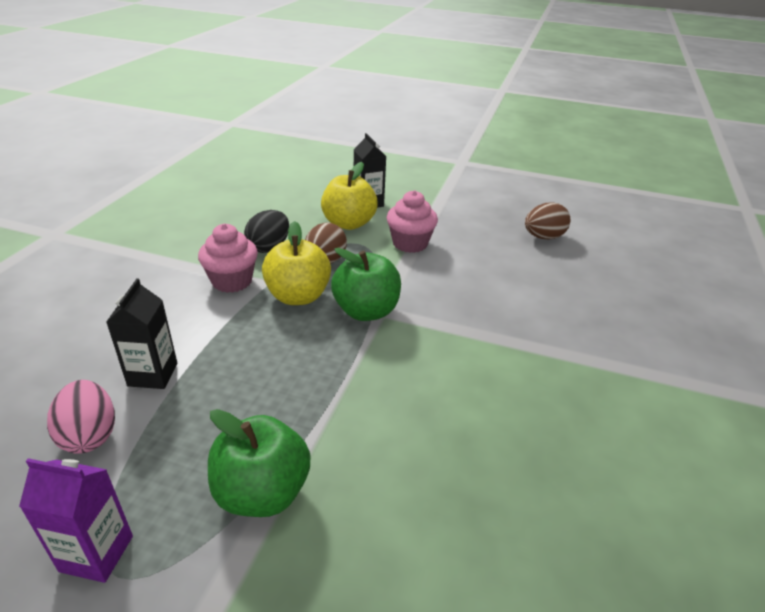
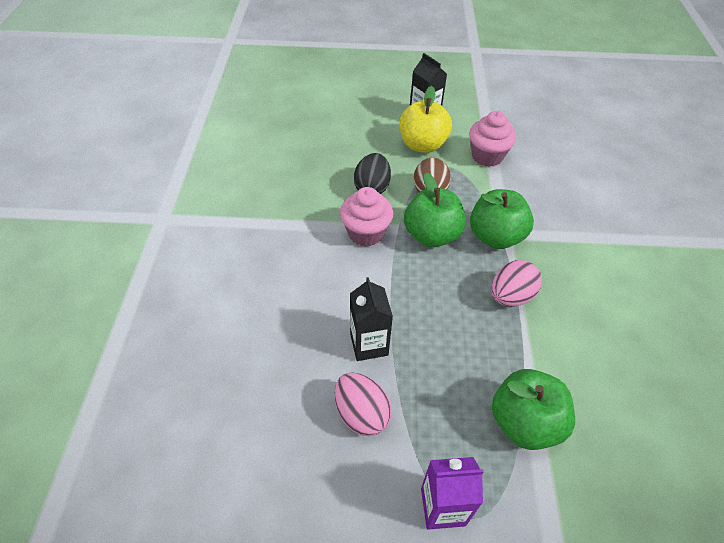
camera: 15 degrees left, 15 degrees up
(298, 296) = (431, 235): yellow apple -> green apple
(342, 367) = (510, 296): none -> pink egg
(543, 237) = (588, 124): brown egg -> none

